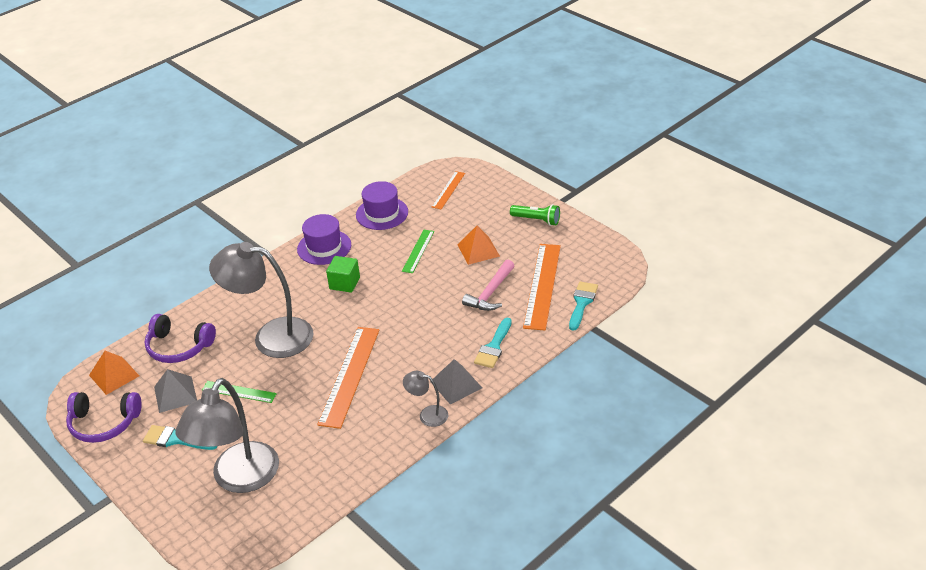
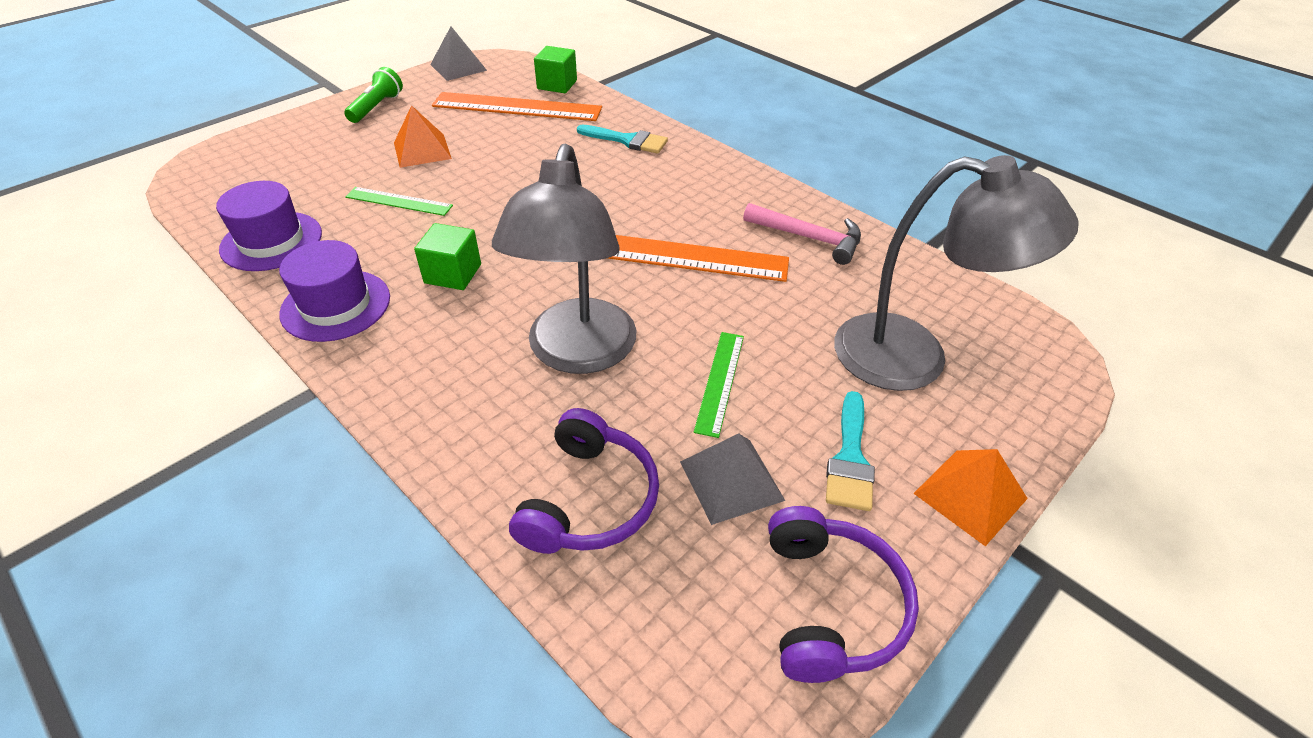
camera: 95 degrees left, 5 degrees up
(114, 375) = (676, 620): orange pyramid -> orange pyramid (970, 495)
(427, 414) = (751, 187): grey lamp -> none
(448, 190) = (251, 175): orange ruler -> none
(456, 384) = (696, 167): grey pyramid -> grey pyramid (458, 67)
(491, 293) = (520, 142): pink hammer -> pink hammer (808, 238)
(582, 303) = (557, 85): turquoise brush -> green cube

